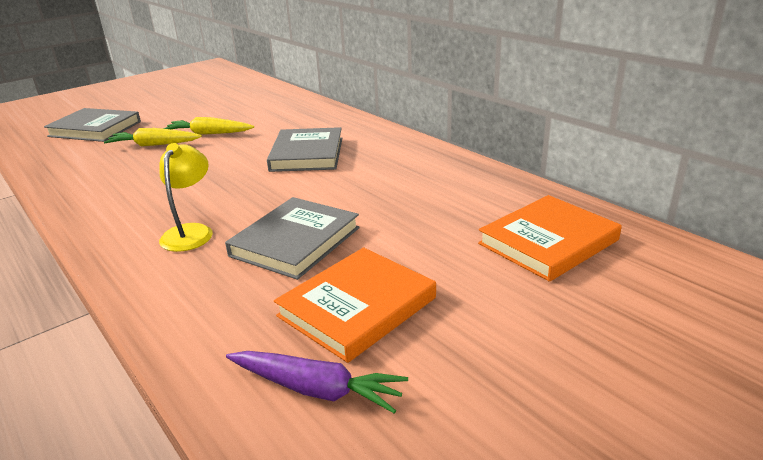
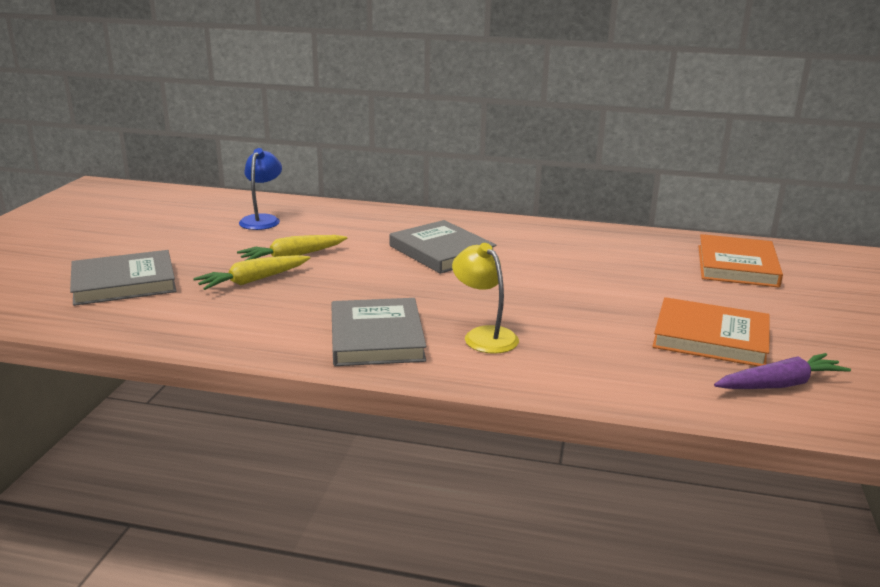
camera: 40 degrees left, 5 degrees down
(247, 103) = (262, 220): none -> blue lamp
(295, 241) = (583, 315): grey book -> grey book (376, 337)
(357, 307) = (710, 337): orange book -> orange book turned 75 degrees counterclockwise

